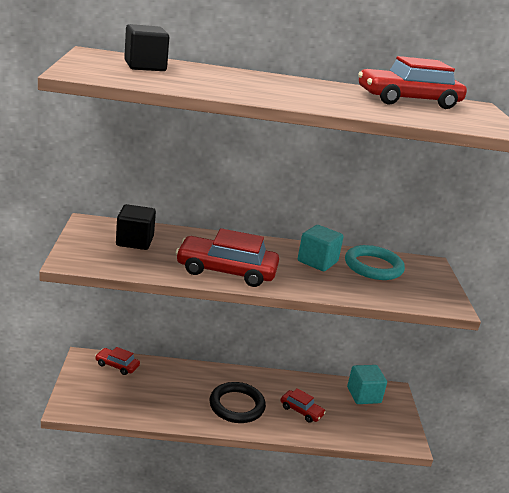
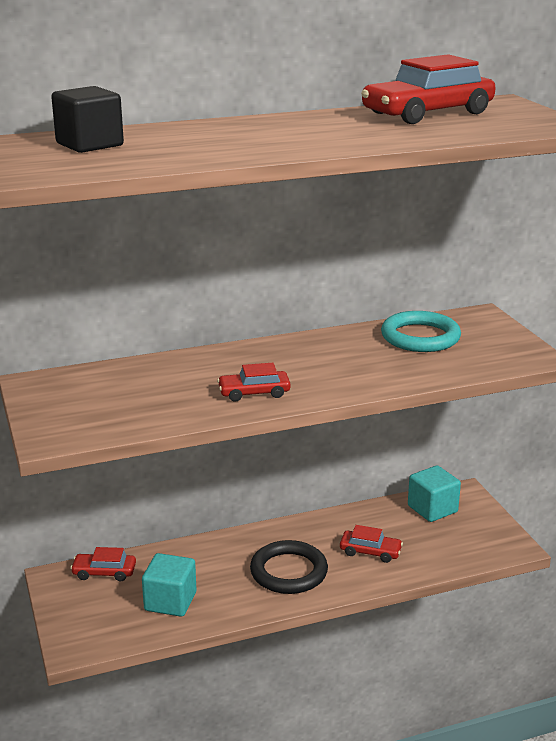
camera: 15 degrees left, 0 degrees up
(135, 241) = (111, 389): black cube -> none
(226, 271) = (254, 393): red car -> red car, size x0.52
(317, 261) = (352, 350): turquoise cube -> turquoise cube (170, 601)

